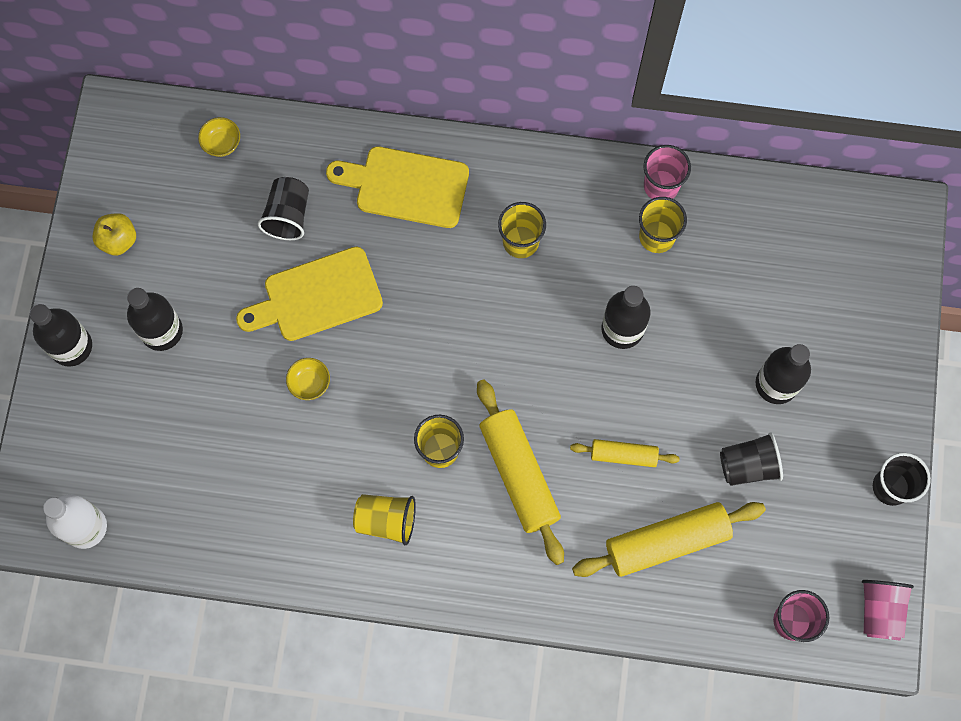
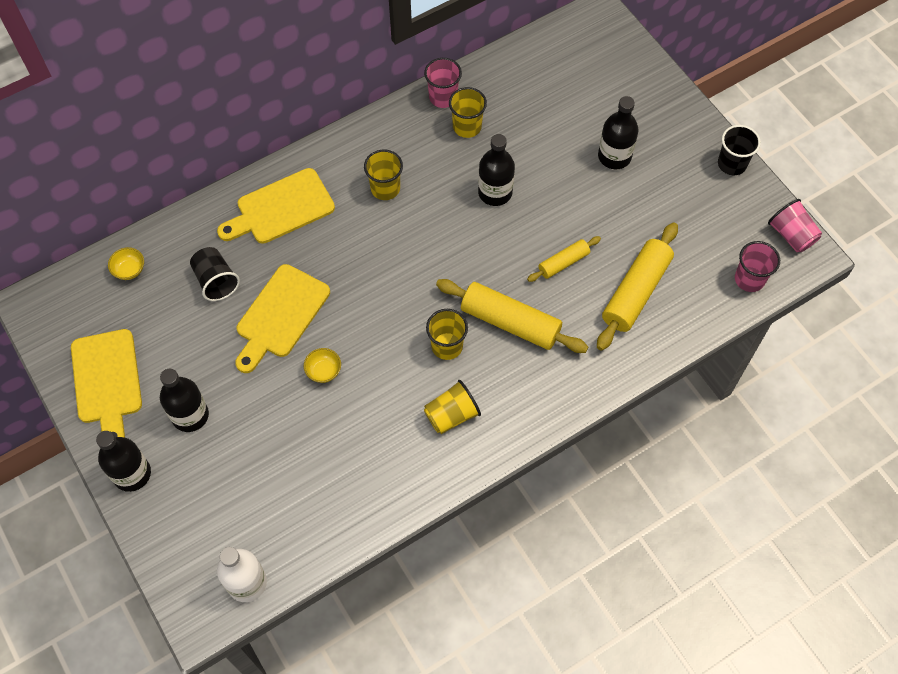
camera: 40 degrees left, 10 degrees down
(118, 240) = (107, 381): yellow apple -> yellow cutting board
(748, 465) = (641, 213): black cup -> none

